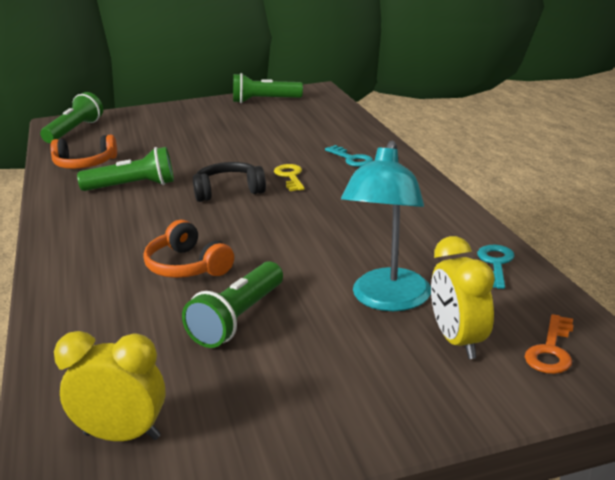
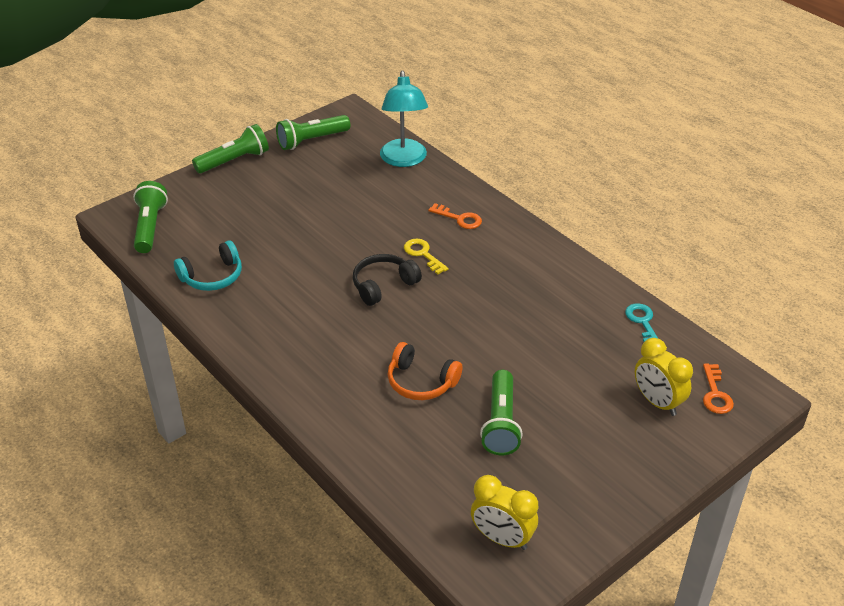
camera: 25 degrees left, 15 degrees up
(85, 164) = (212, 276): orange headphones -> turquoise headphones
(122, 436) = (502, 538): yellow clock -> yellow clock turned 135 degrees counterclockwise
(133, 186) = (290, 298): green flashlight -> green flashlight (234, 161)
(351, 159) = (459, 219): turquoise key -> orange key
(387, 300) = (591, 377): turquoise lamp -> turquoise lamp (404, 160)

